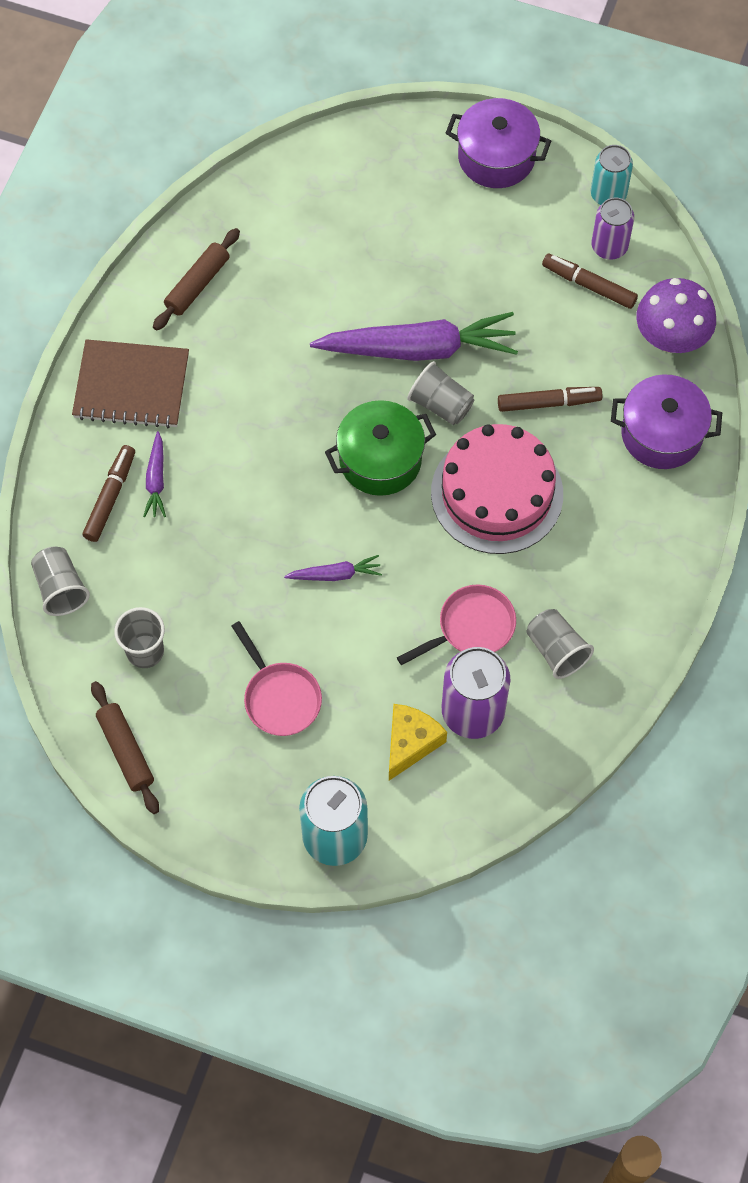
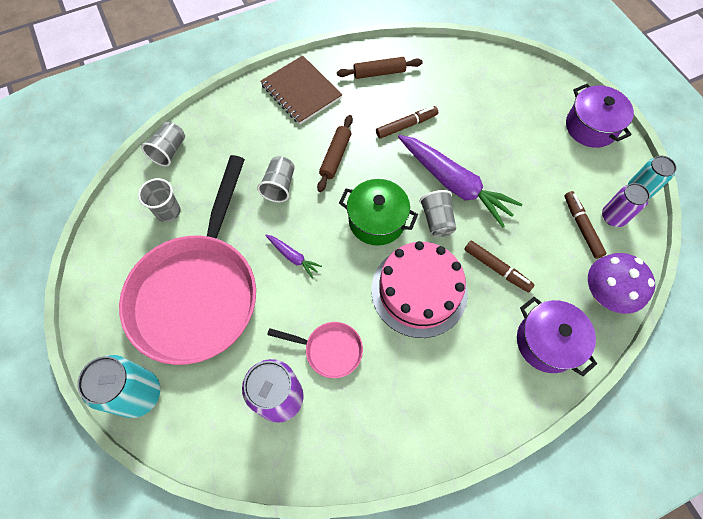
camera: 45 degrees right, 0 degrees up
(110, 497) = (236, 130): brown marker -> brown marker (406, 125)
(126, 751) = (105, 250): brown rolling pin -> brown rolling pin (335, 156)
(156, 480) = (264, 140): purple carrot -> none
(280, 697) = (198, 293): pink pan -> pink pan, size x2.41
(410, 743) = (231, 382): yellow cheese -> none
(556, 650) = (361, 409): grey cup -> grey cup (279, 186)

